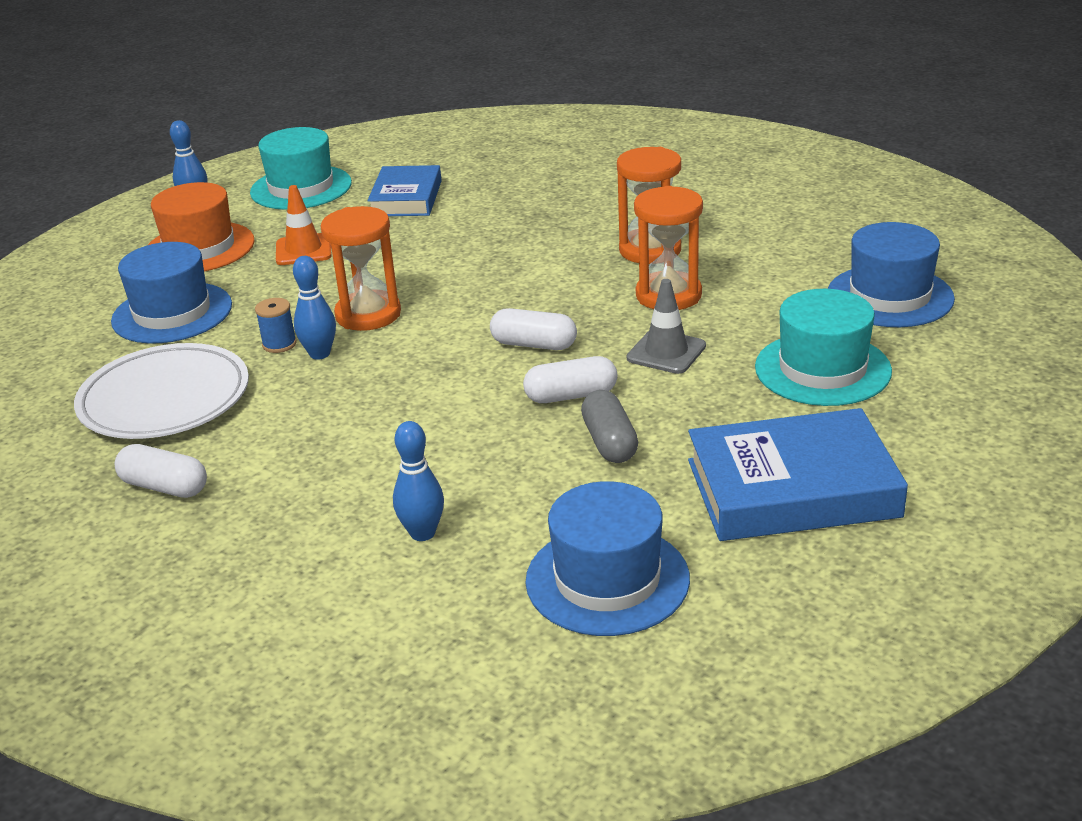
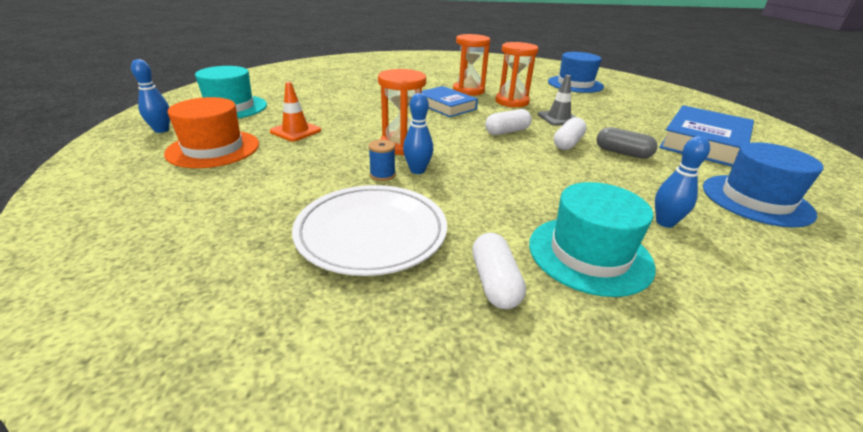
camera: 50 degrees left, 0 degrees up
(164, 487) = (494, 282): white capsule -> white capsule turned 75 degrees counterclockwise
(172, 313) = (267, 186): blue hat -> none
(406, 198) = (309, 98): blue book -> blue book (445, 106)
(822, 369) = (613, 107): turquoise hat -> turquoise hat (589, 254)

